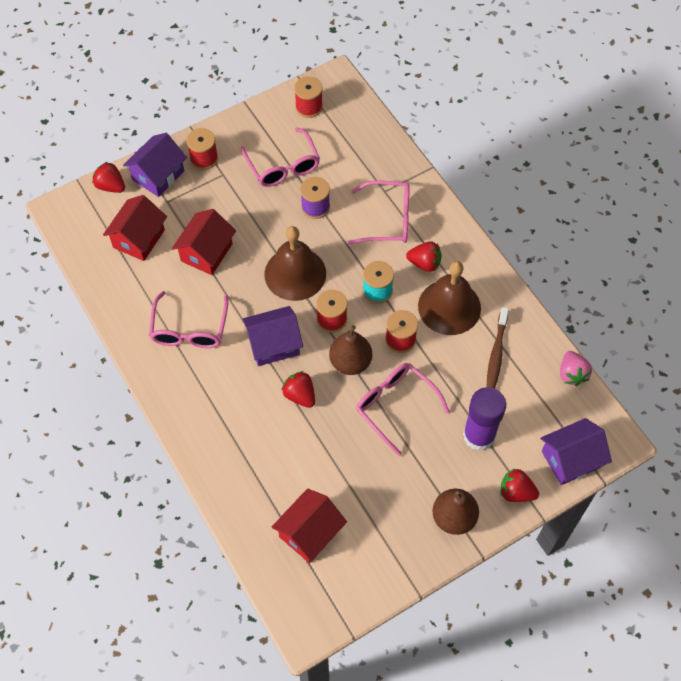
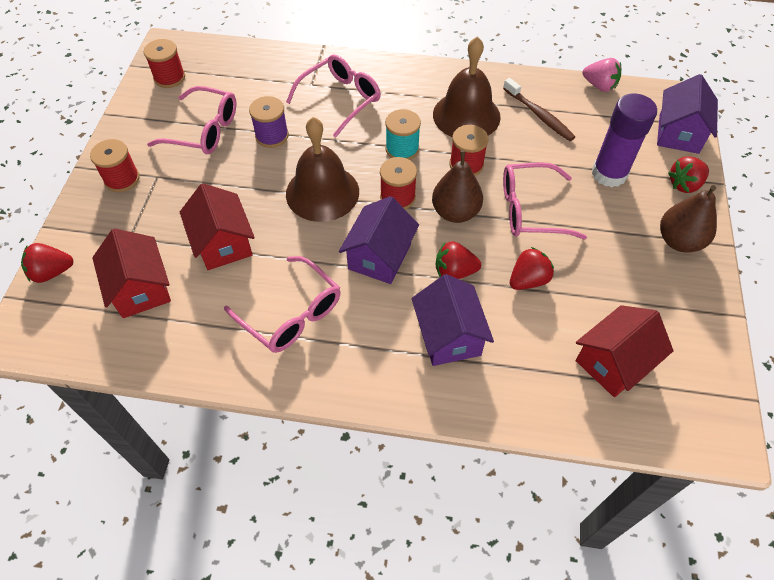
camera: 50 degrees left, 5 degrees down
(158, 175) = (92, 225): purple house -> purple house (449, 336)
(310, 533) = (614, 362): red house -> red house turned 60 degrees clockwise
(424, 263) = (408, 104): red strawberry -> red strawberry (528, 280)

